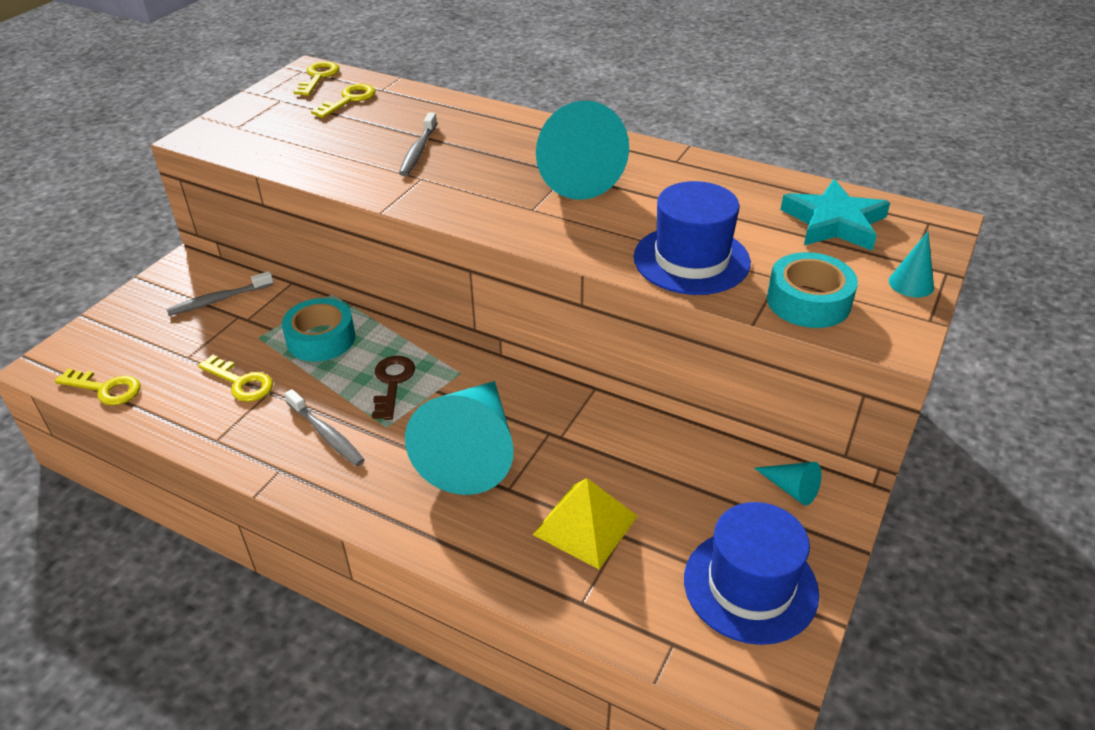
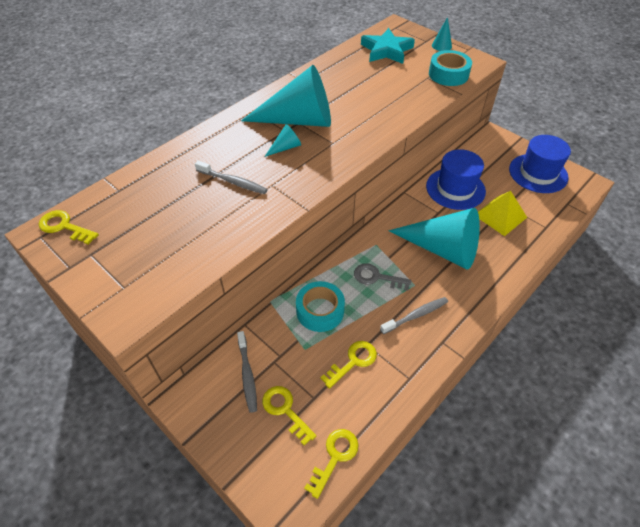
camera: 75 degrees left, 10 degrees up
(349, 100) = (124, 211): yellow key -> yellow key (285, 410)
(392, 383) = (377, 277): brown key -> grey key
(691, 260) = (405, 98): blue hat -> blue hat (455, 189)
(791, 488) = (485, 146): turquoise cone -> turquoise cone (285, 147)

